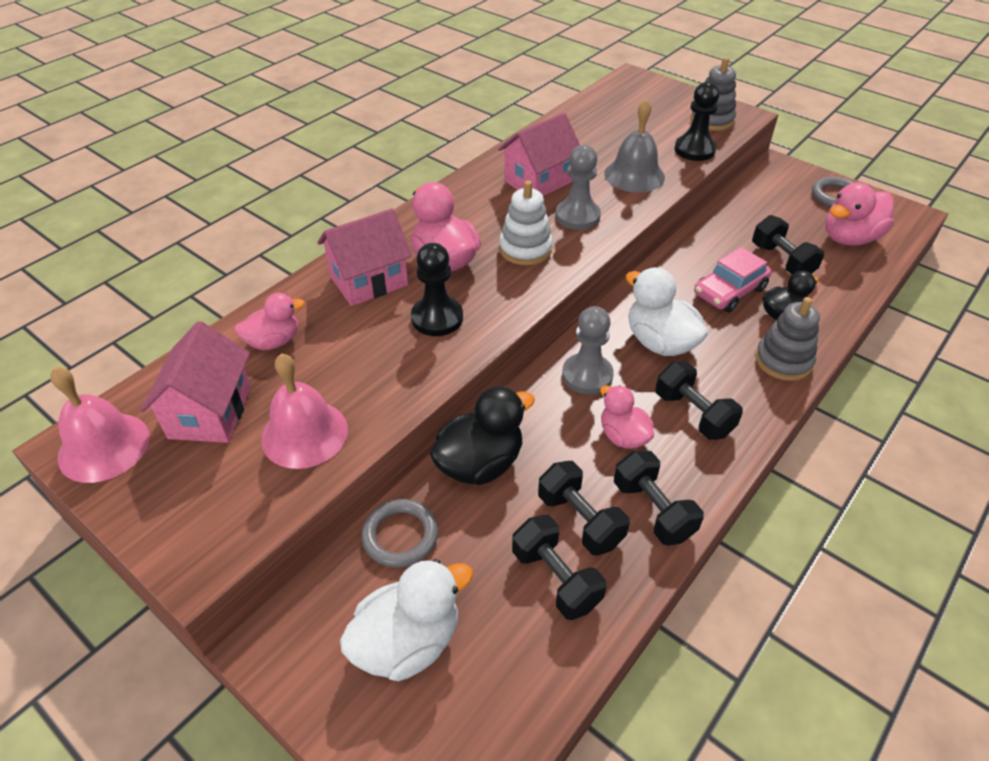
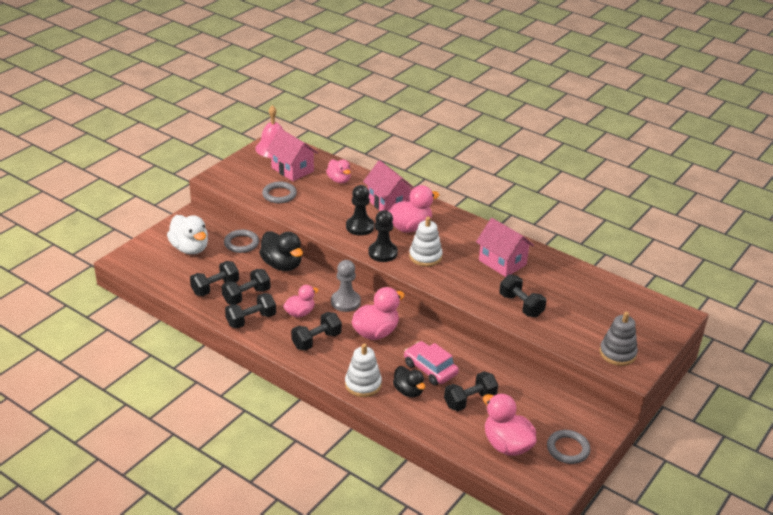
camera: 85 degrees right, 10 degrees down
(210, 412) = (292, 169): pink house -> pink house turned 45 degrees clockwise
(304, 434) = (279, 195): pink bell -> grey ring
(577, 216) = (464, 278): grey pawn -> none
(634, 175) = (521, 305): grey bell -> black dumbbell
(660, 342) = (376, 332): white duck -> pink duck
(694, 150) = (566, 338): black pawn -> black pawn (382, 253)
(783, 361) = (363, 384): grey stacking toy -> white stacking toy

